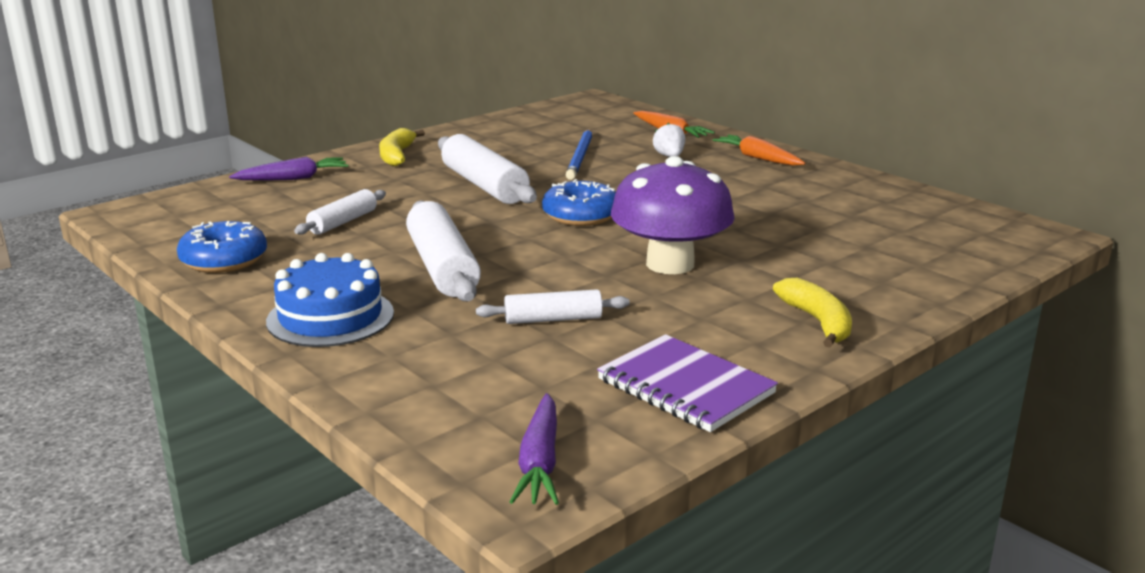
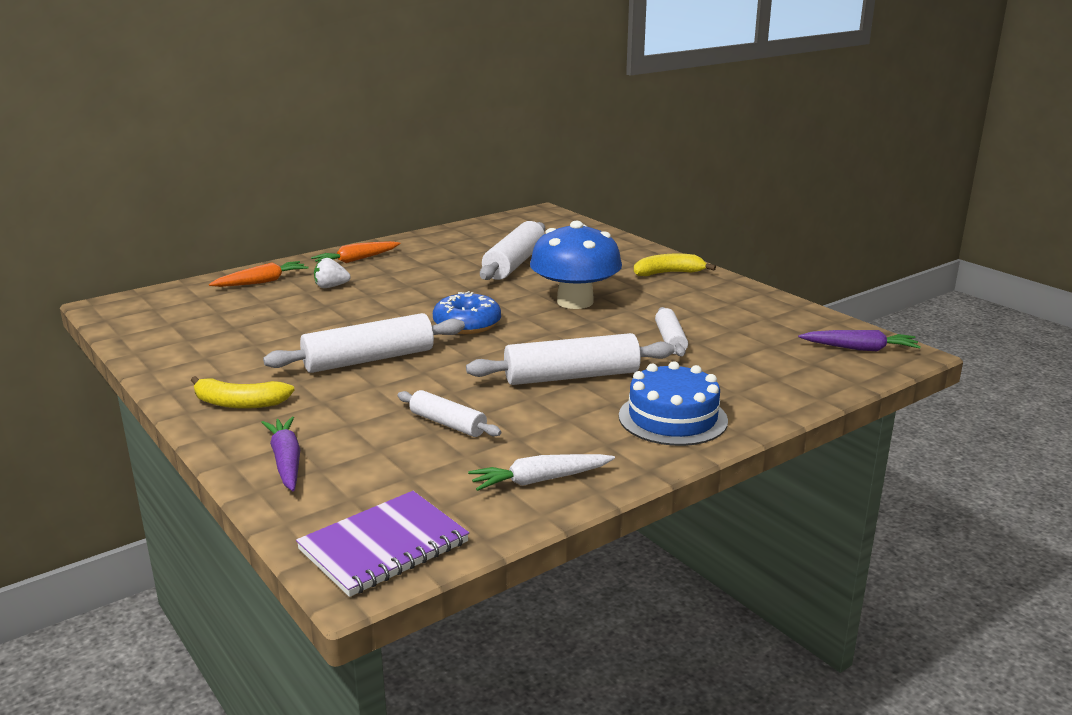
camera: 85 degrees left, 0 degrees up
(224, 260) = (540, 480): blue donut -> white carrot
(580, 156) = (307, 318): blue pencil -> none
(670, 264) = (575, 302): purple mushroom -> blue mushroom
(685, 387) = (759, 310): purple notebook -> purple notebook (384, 546)
(796, 228) = (514, 263): none -> white rolling pin

